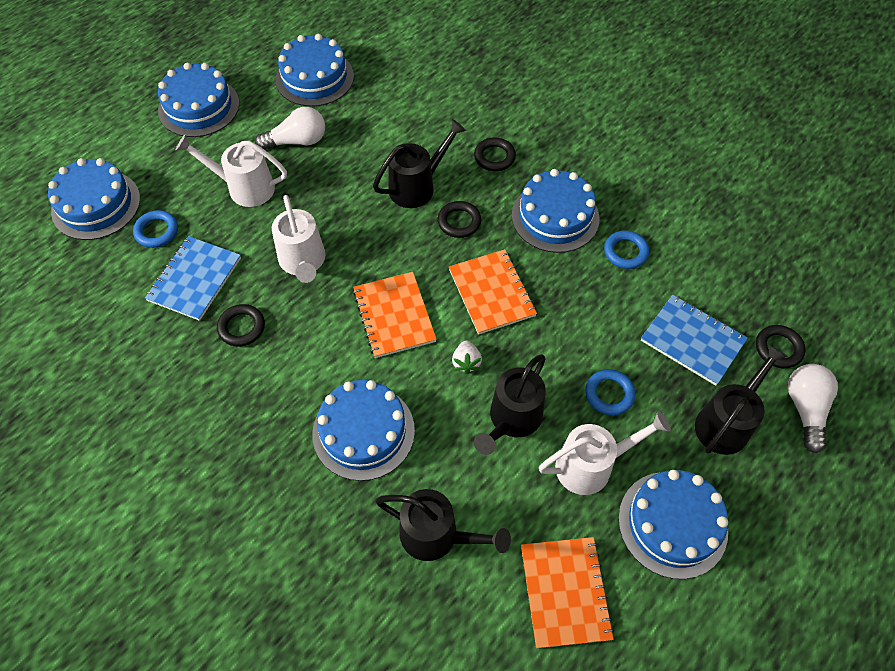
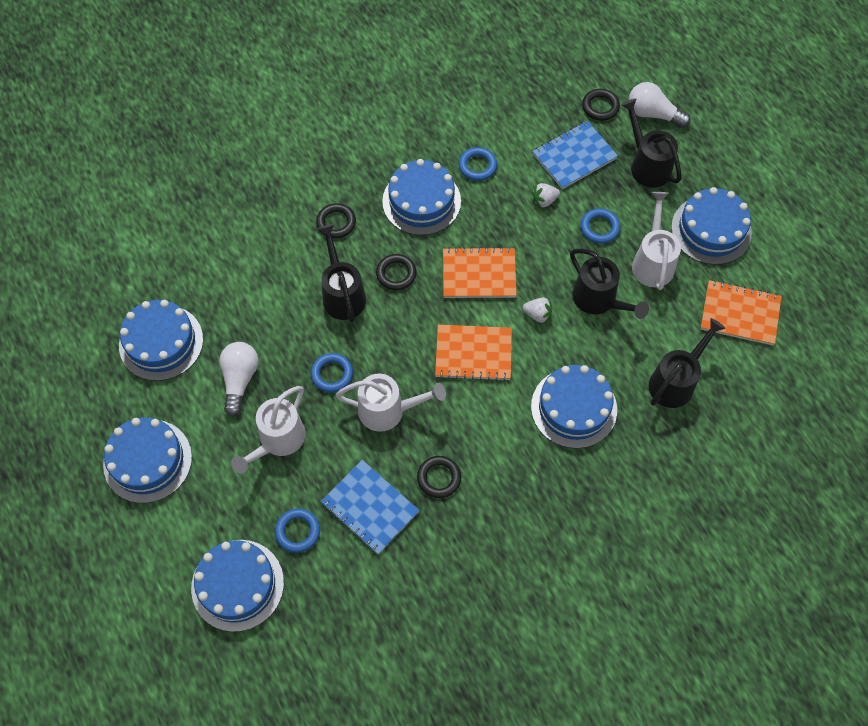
camera: 70 degrees left, 5 degrees up
(327, 206) = (332, 374): none -> blue ring
(616, 327) = (544, 200): none -> white strawberry

